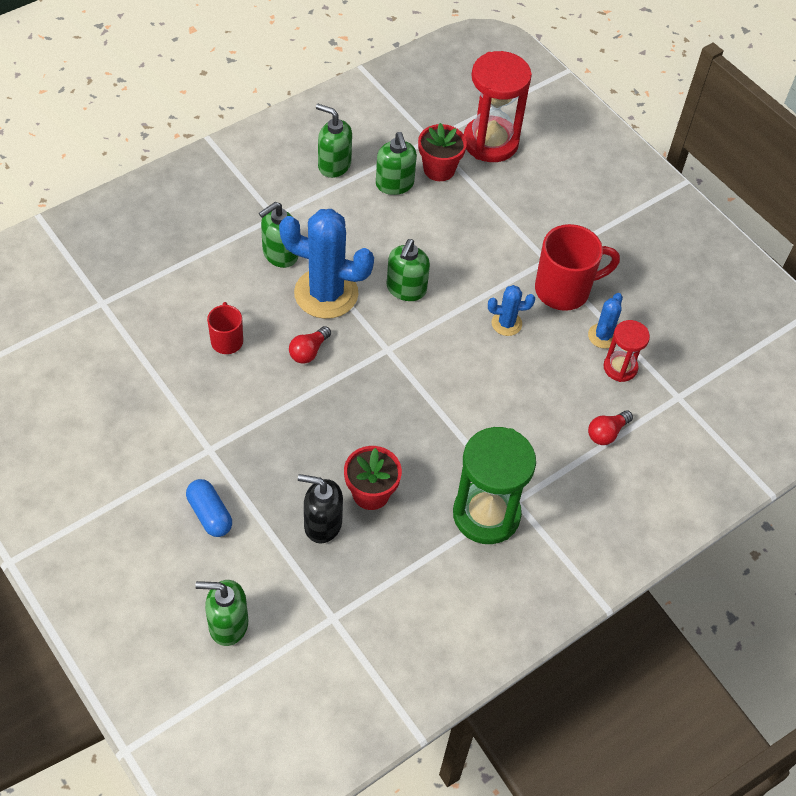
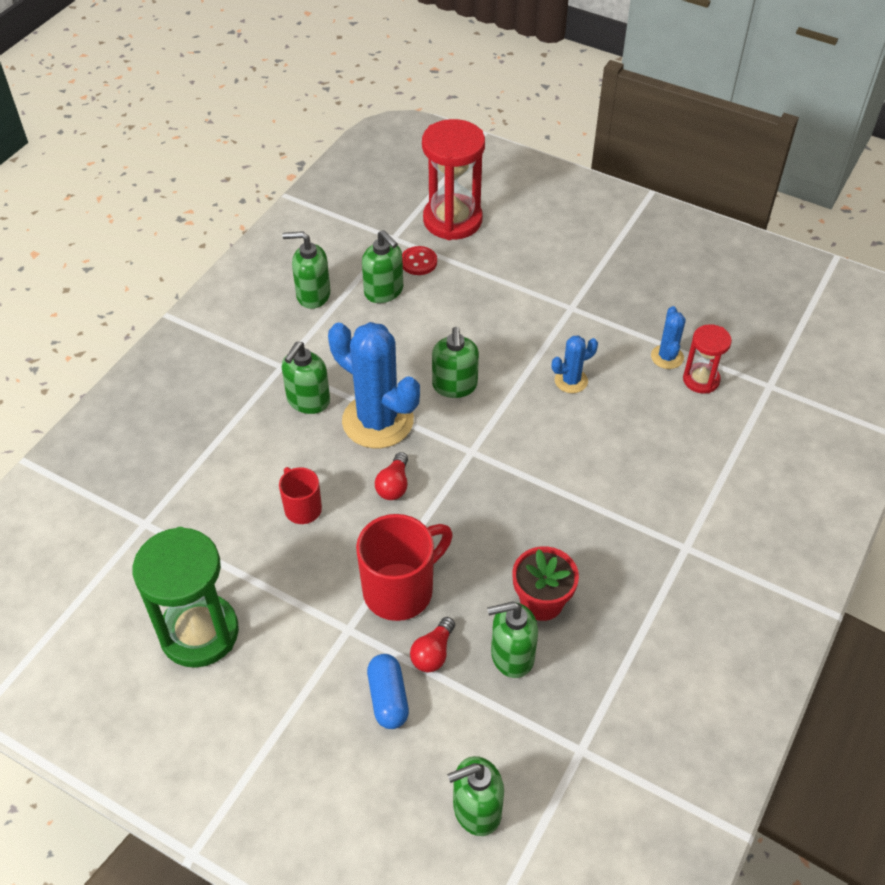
camera: 20 degrees left, 5 degrees down
(209, 514) = (388, 698): blue capsule -> blue capsule turned 45 degrees clockwise
(322, 524) = (511, 655): black soap dispenser -> green soap dispenser
(326, 293) = (378, 421): blue cactus -> blue cactus turned 45 degrees clockwise
(439, 169) = (418, 262): red flower pot -> red button
(486, 514) = (666, 573): green hourglass -> green hourglass (199, 633)
(564, 290) = (605, 328): red mug -> red mug (400, 590)
(607, 433) = (728, 446): red light bulb -> red light bulb (433, 653)

